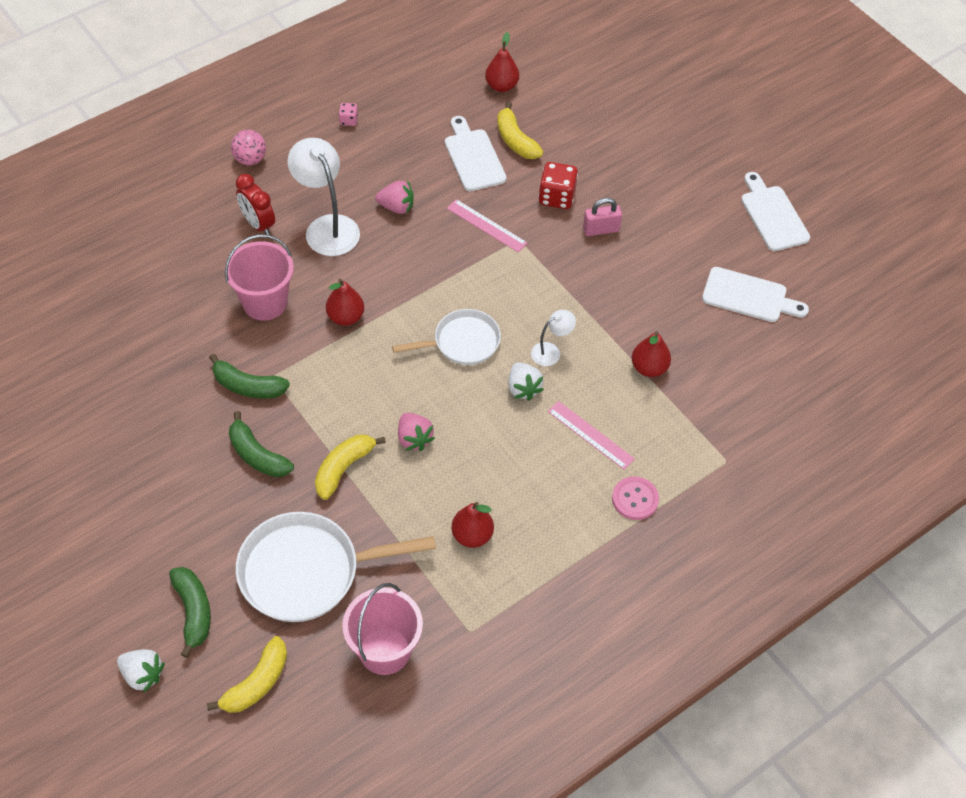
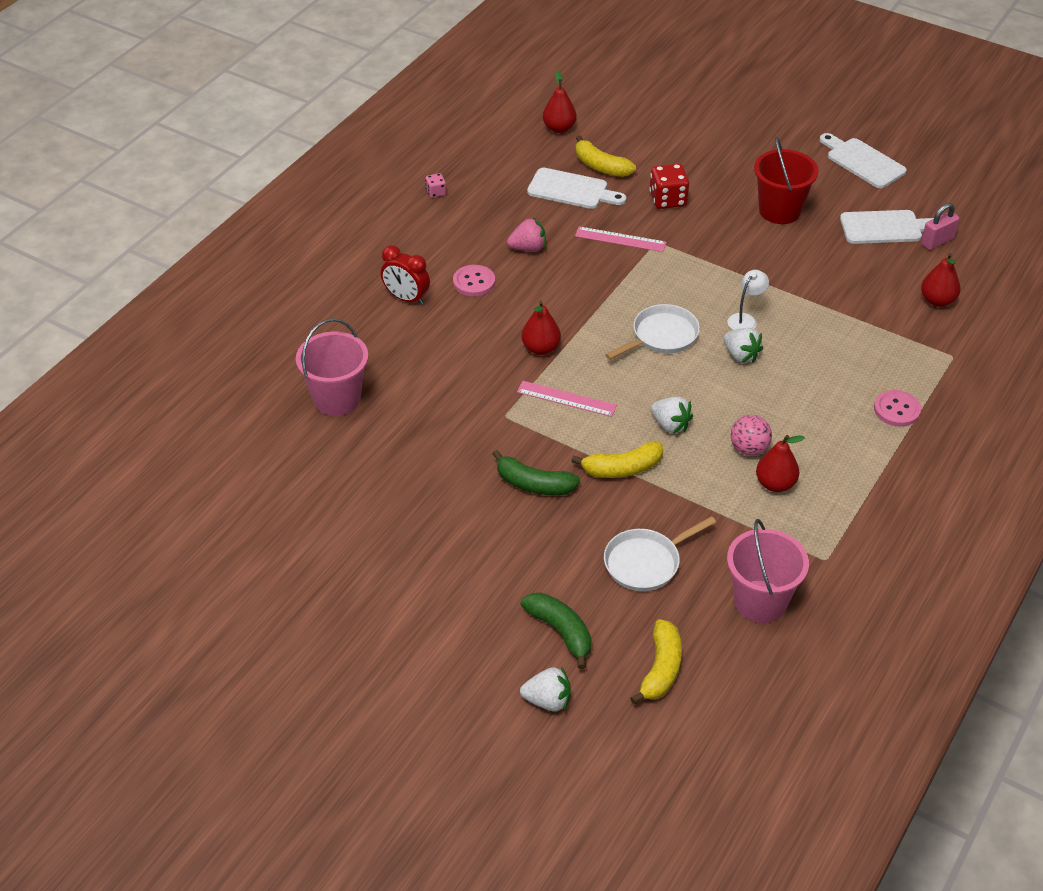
camera: 20 degrees left, 10 degrees down
(248, 386) = (486, 431): green banana -> none
(250, 159) = (362, 248): pink ball -> pink ball (749, 449)
(265, 302) = (456, 359): pink bucket -> pink bucket (337, 399)
(308, 571) = (646, 562): white pan -> white pan, size x0.61
(327, 227) = (474, 282): white lamp -> pink button
(343, 468) = (622, 469): yellow banana -> yellow banana turned 120 degrees counterclockwise
(414, 439) = (670, 425): pink strawberry -> white strawberry
(473, 157) = (571, 190): white cutting board -> white cutting board turned 150 degrees clockwise
(590, 435) = (824, 373): pink ruler -> pink ruler (566, 399)
(601, 229) = (724, 214): pink padlock -> pink padlock (937, 241)
(649, 368) = (839, 306): red pear -> red pear (937, 301)
(656, 244) = (779, 211): none -> red bucket

